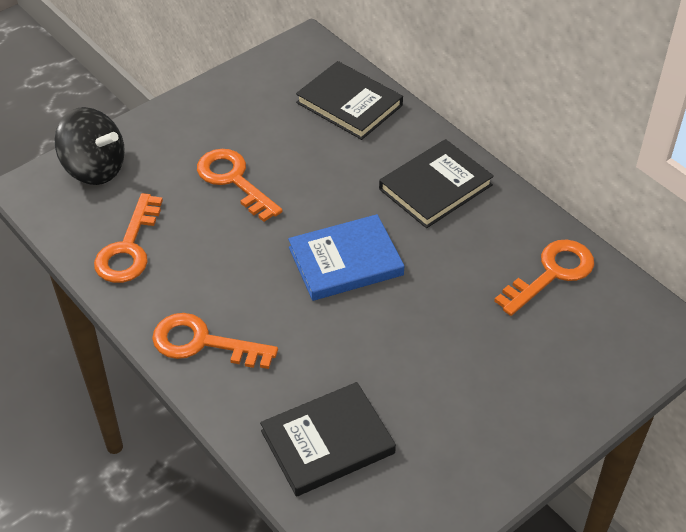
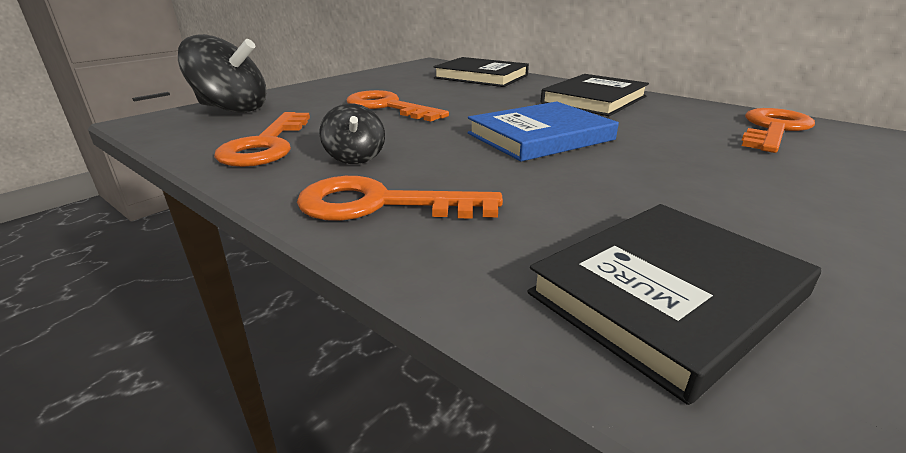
camera: 10 degrees left, 20 degrees down
(194, 278) = (355, 158): none -> black spinning top

